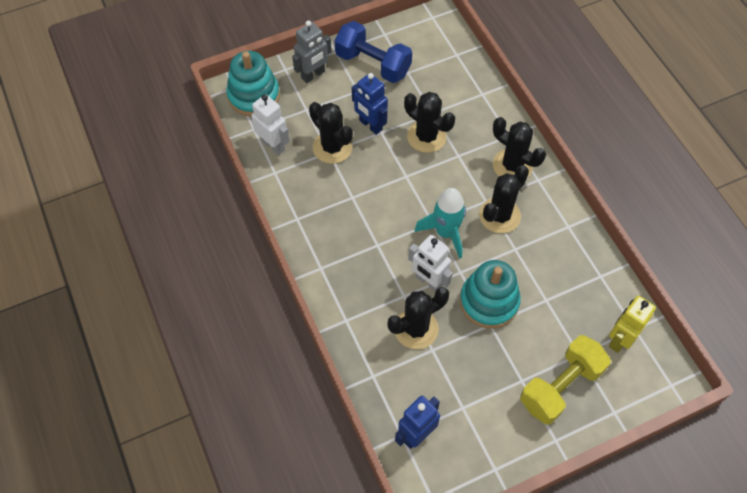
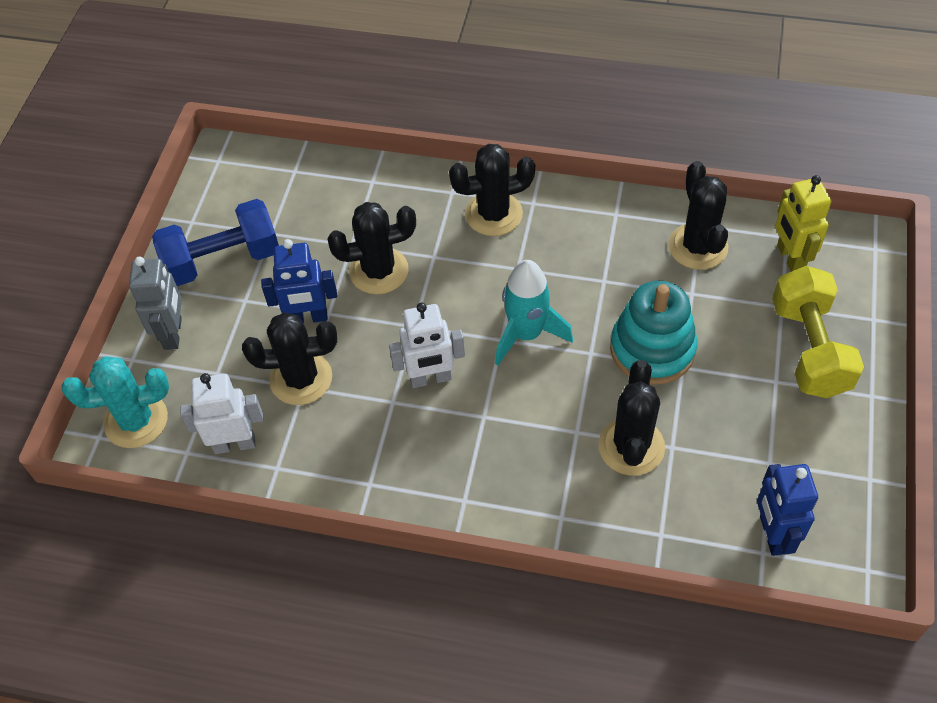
camera: 50 degrees left, 5 degrees down
(254, 96) = (136, 421): turquoise stacking toy -> turquoise cactus
(428, 281) = (578, 393): white robot -> white robot (430, 379)
(499, 215) = (548, 268): black cactus -> black cactus (698, 246)

